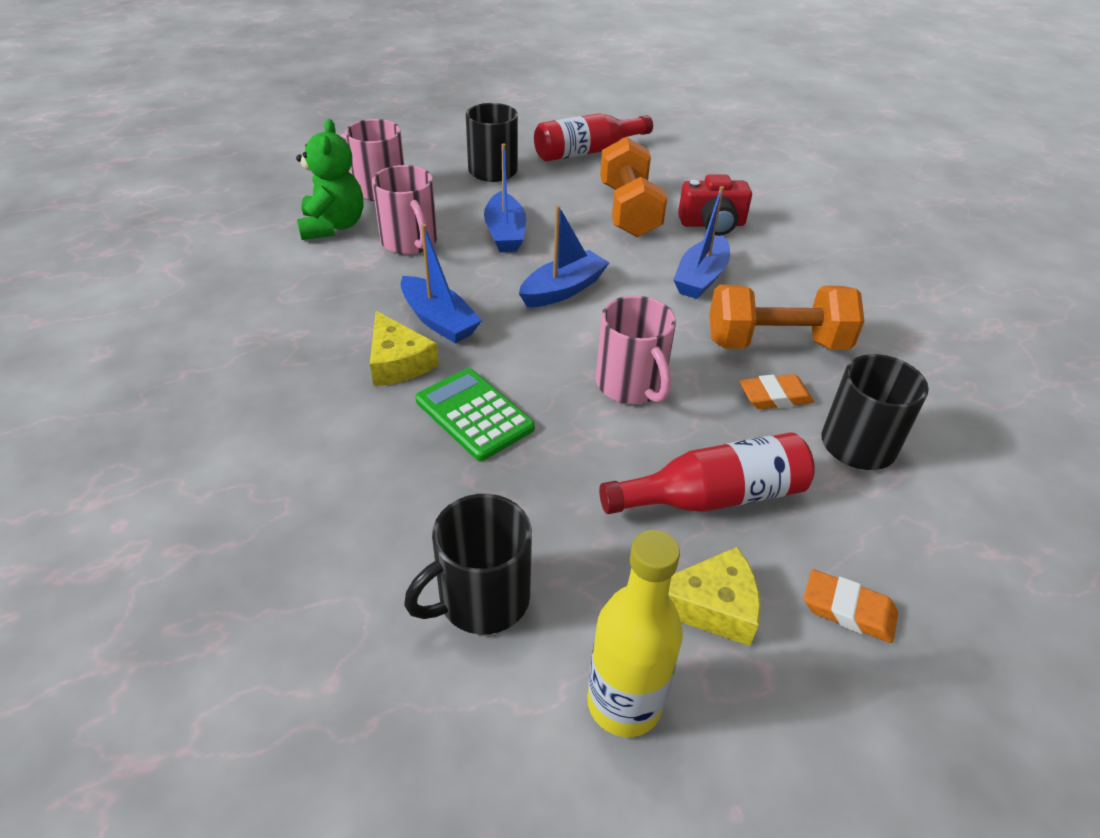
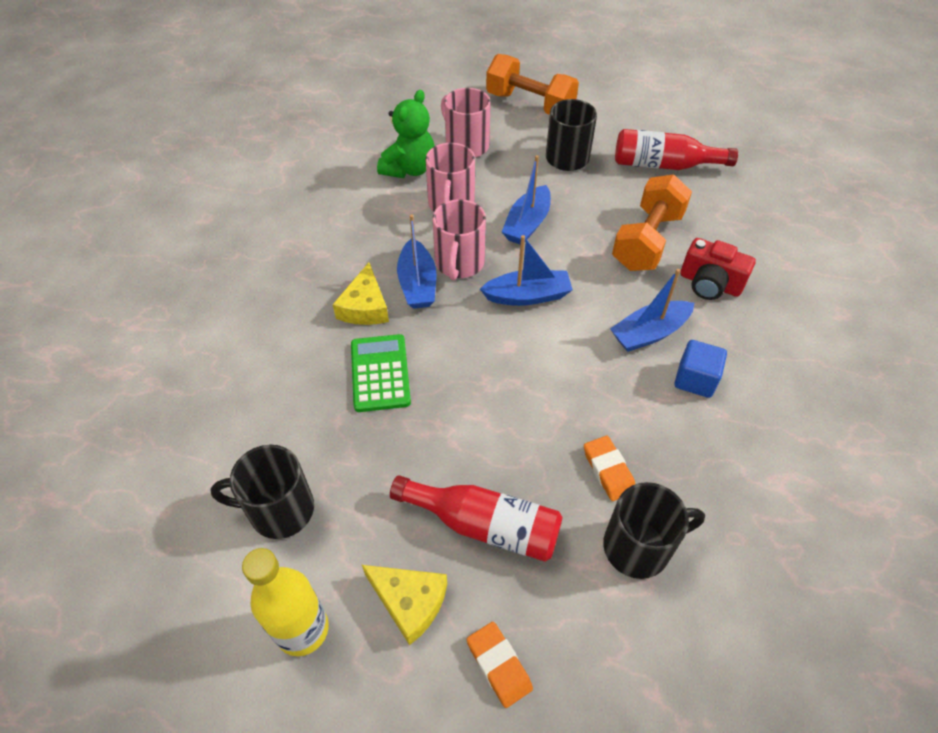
camera: 35 degrees right, 10 degrees up
(631, 385) = (506, 404): pink mug -> pink mug (459, 263)
(772, 297) = (695, 379): none -> blue cube
(775, 397) = (608, 470): orange eraser -> orange eraser turned 45 degrees clockwise
(776, 343) = (656, 424): orange dumbbell -> orange dumbbell (530, 104)

